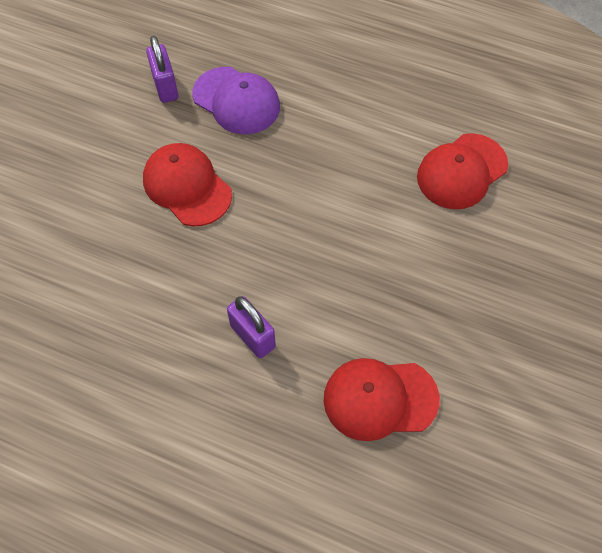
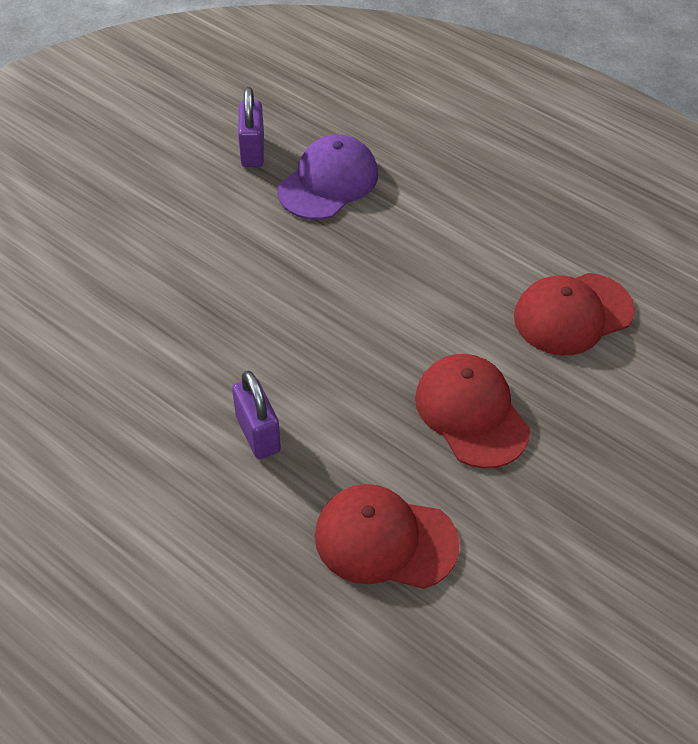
camera: 15 degrees right, 10 degrees down
(187, 186) = (239, 259): red cap -> red cap (471, 413)
(236, 101) = (328, 182): purple cap -> purple cap turned 105 degrees counterclockwise

